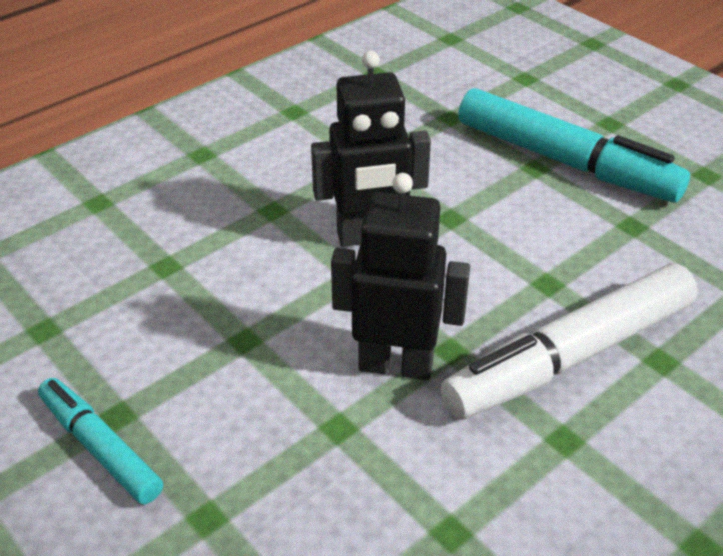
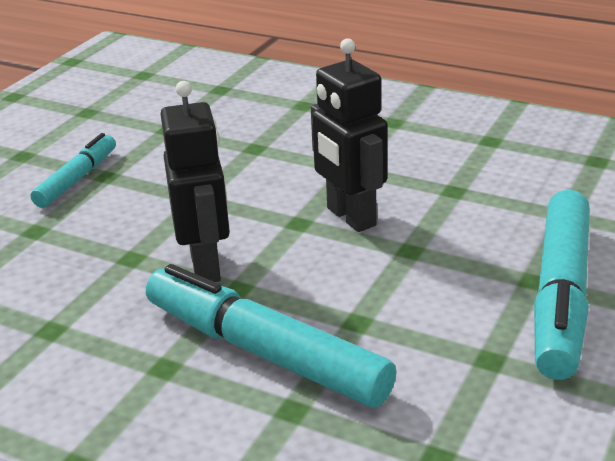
camera: 70 degrees right, 10 degrees down
(571, 356) = (265, 352): white marker -> turquoise marker

